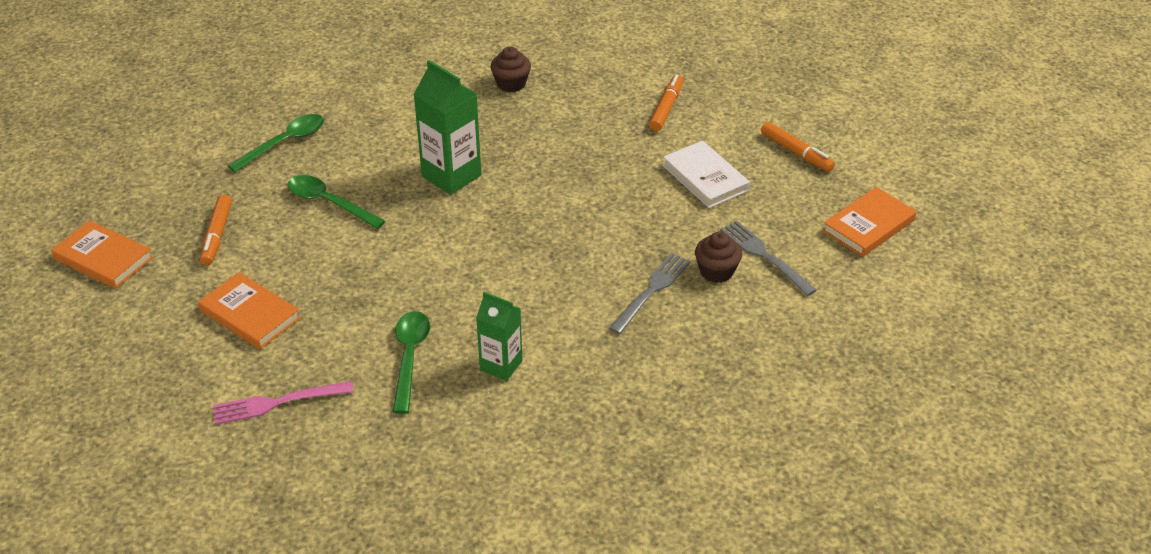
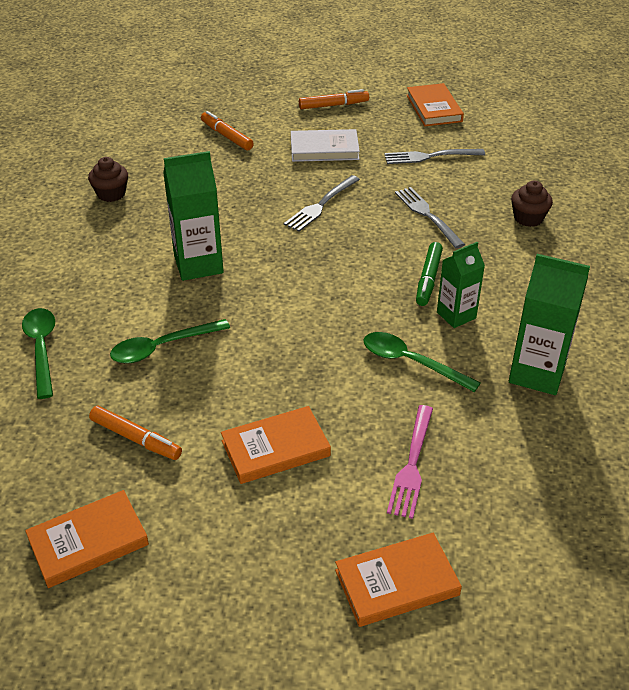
camera: 60 degrees left, 0 degrees up
(142, 438) = (397, 583): none -> orange book
(452, 450) = (537, 373): none -> green carton
(543, 327) = (428, 279): none -> green marker
(605, 213) = (321, 205): none -> grey fork
(716, 271) = (429, 181): brown cupcake -> brown cupcake (528, 218)

